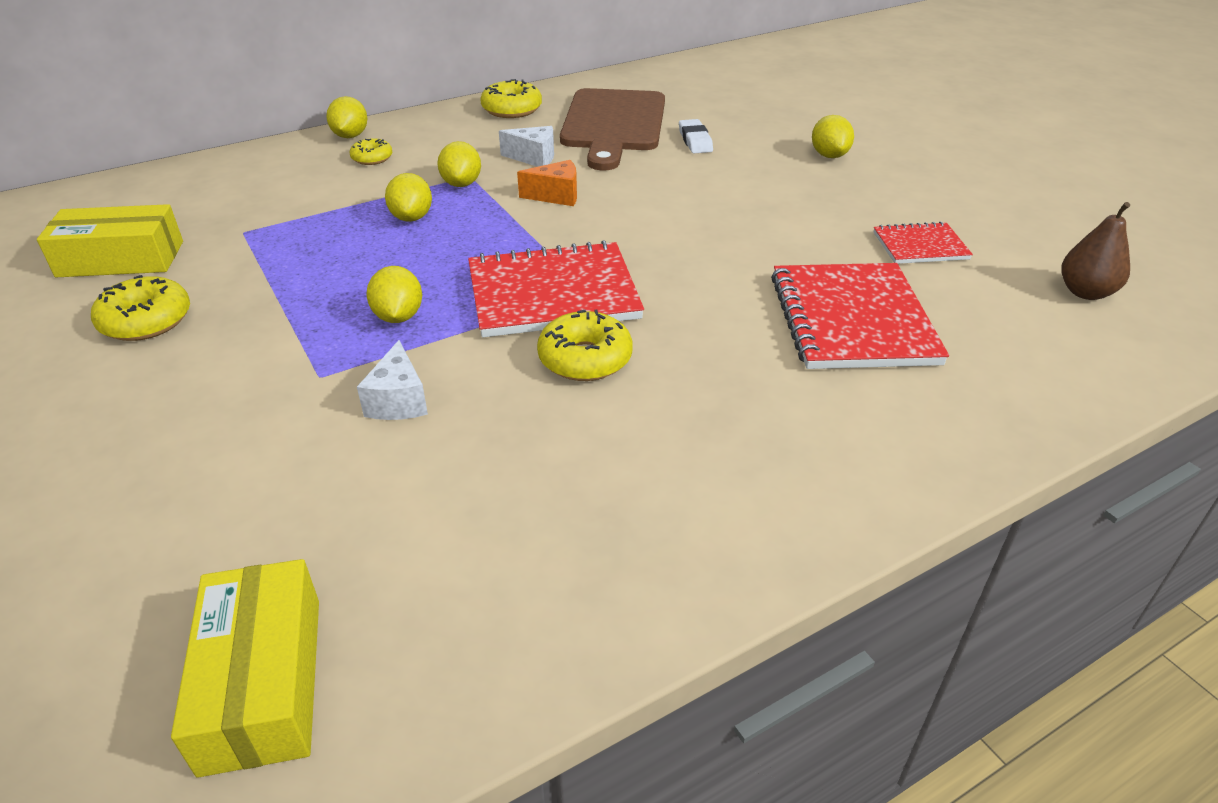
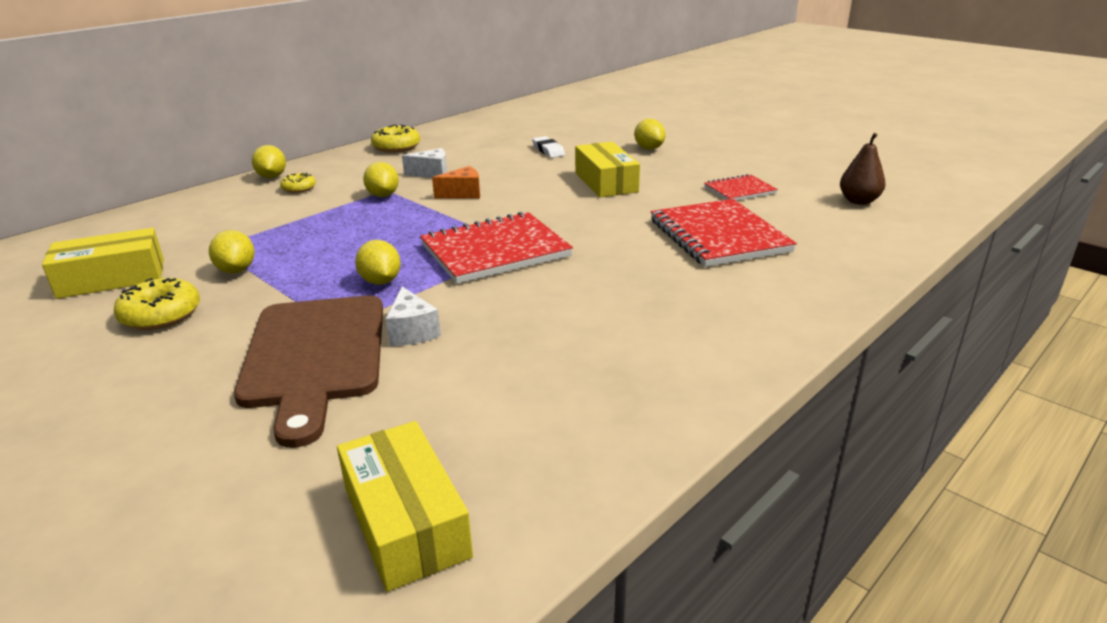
camera: 15 degrees left, 10 degrees down
(412, 217) = (354, 220): yellow lemon -> yellow lemon (236, 270)
(585, 359) = (542, 285): yellow donut -> none
(613, 124) = (481, 147): brown cutting board -> brown cutting board (315, 356)
(744, 204) = (606, 182): none -> yellow box

